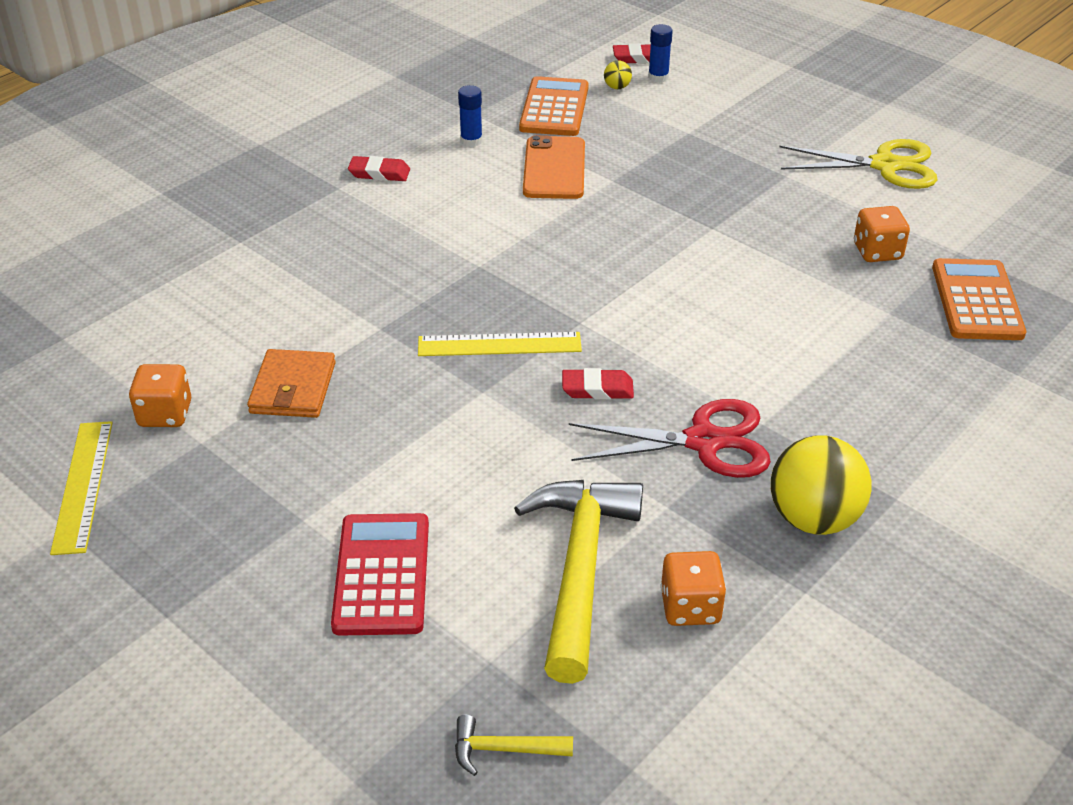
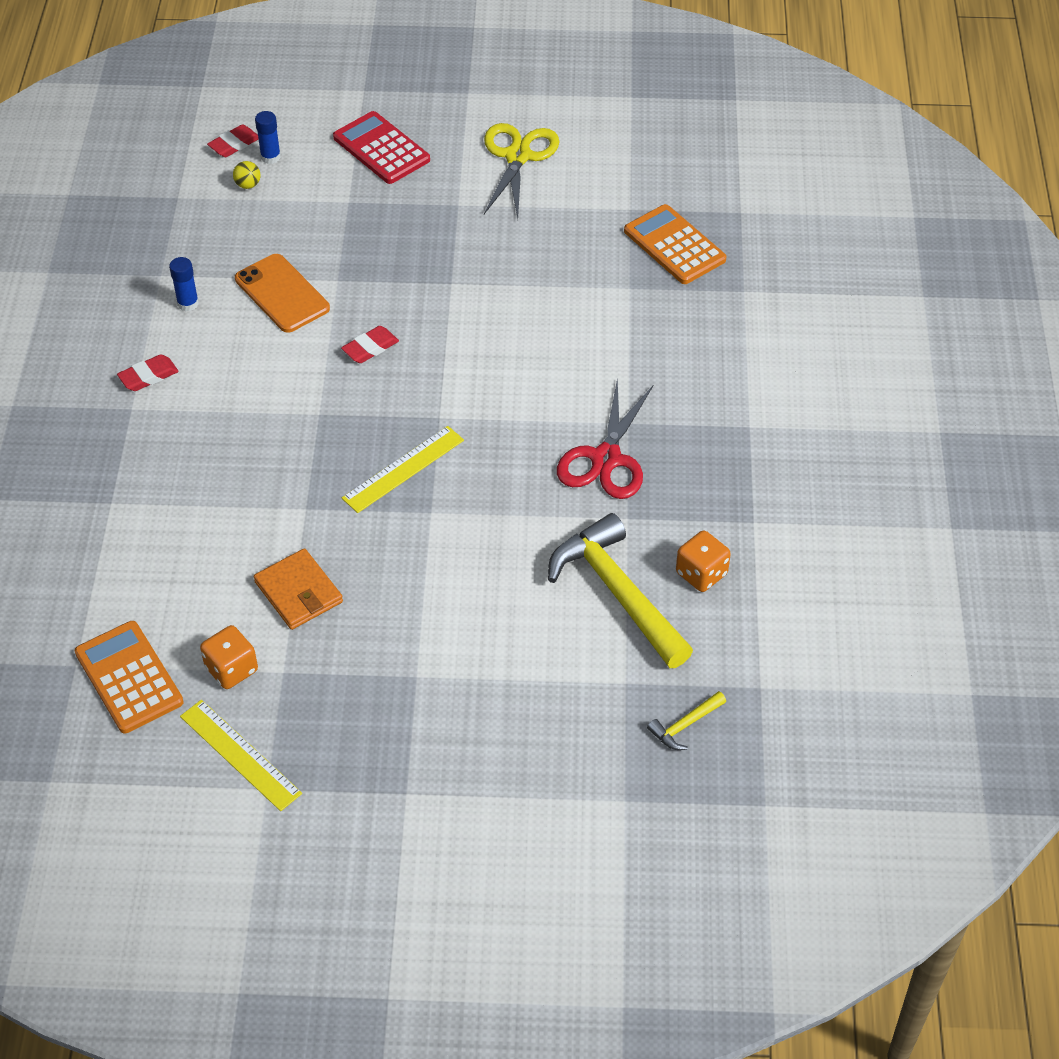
camera: 40 degrees left, 10 degrees up
(382, 574) = (506, 676): red calculator -> red calculator (381, 149)
(554, 108) = (219, 234): orange calculator -> orange calculator (129, 677)
(597, 389) = (503, 462): red eraser -> red eraser (370, 348)
(704, 441) = (606, 459): red scissors -> red scissors turned 150 degrees clockwise
(813, 518) = (716, 470): yellow ball -> none
(877, 252) = (579, 240): orange dice -> none
(885, 165) = (518, 156): yellow scissors -> yellow scissors turned 45 degrees counterclockwise

